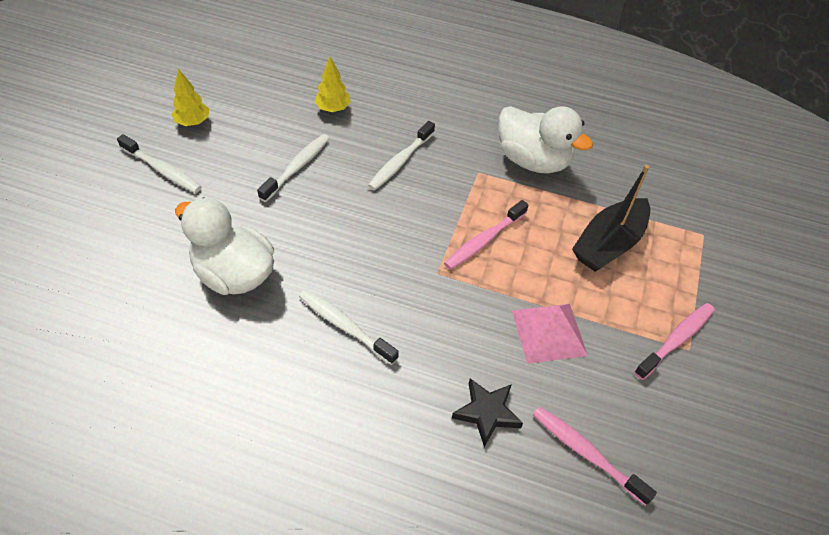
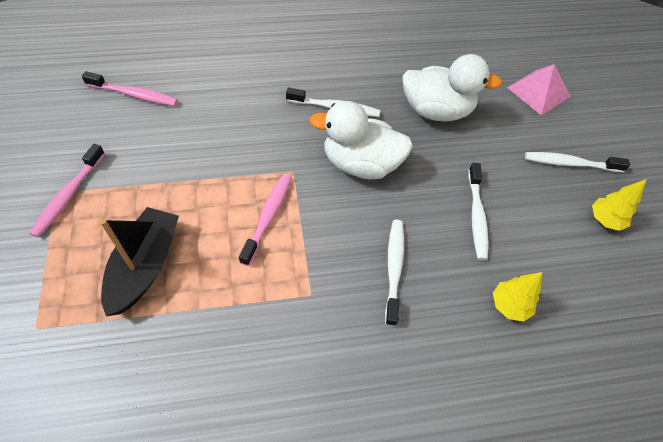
camera: 150 degrees right, 5 degrees up
(487, 412) = (210, 93): black star -> none
(532, 160) = (258, 342): white duck -> white duck (360, 164)
(549, 332) = (182, 160): pink pyramid -> pink pyramid (538, 92)

